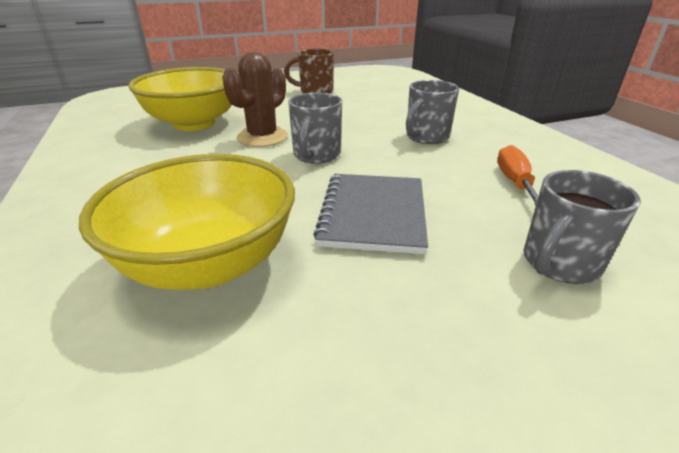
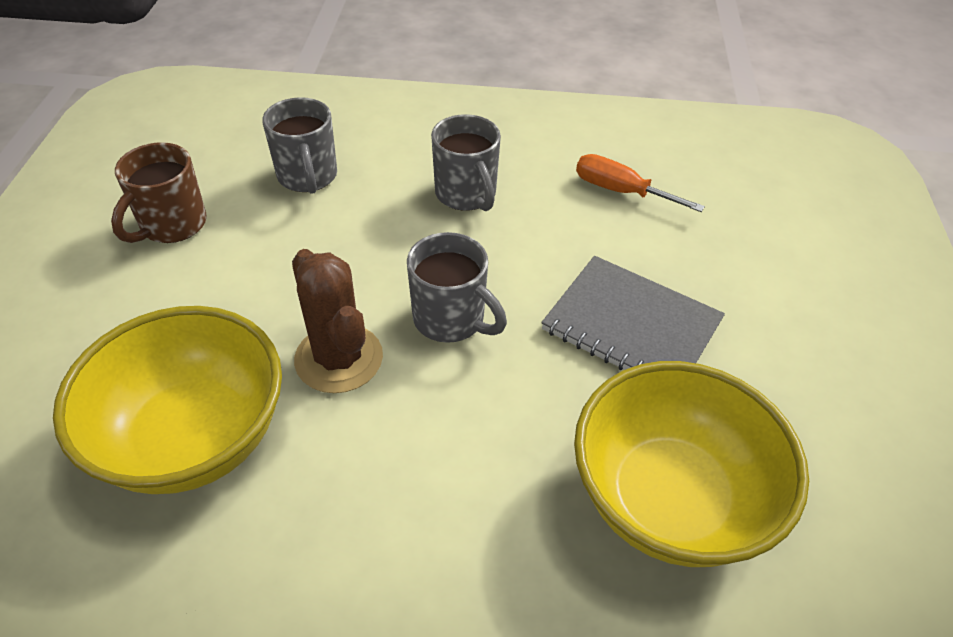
camera: 65 degrees left, 15 degrees up
(559, 264) = (761, 247): grey mug -> grey mug (308, 177)

